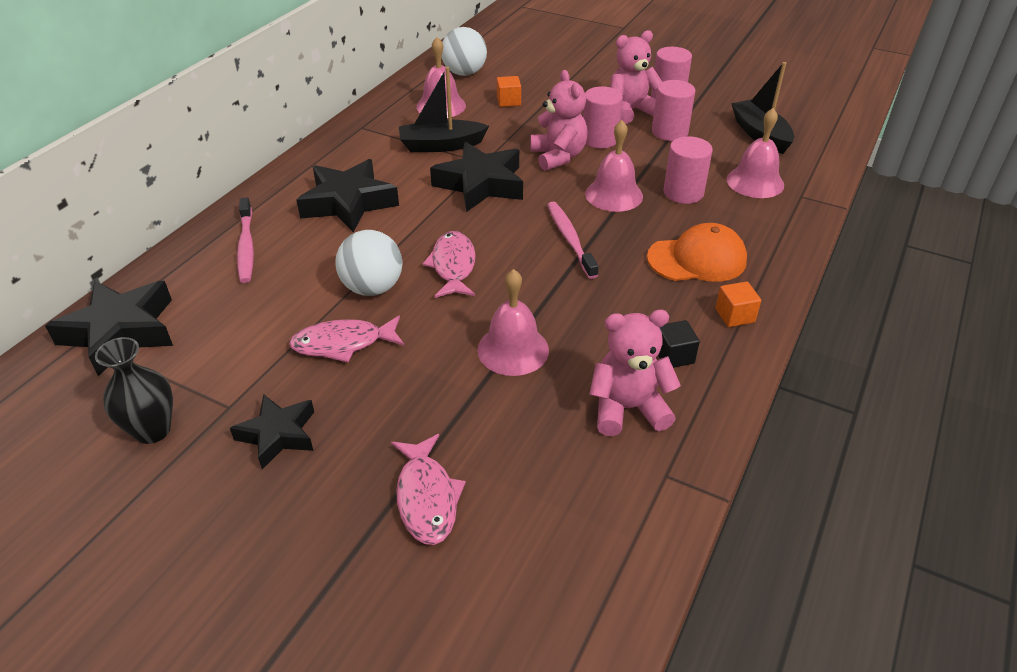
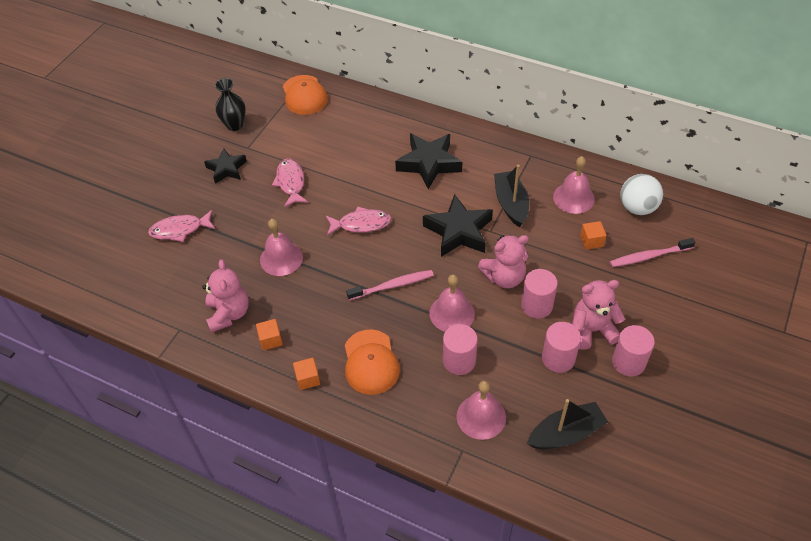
camera: 90 degrees right, 10 degrees up
(120, 332) = (304, 95): black star -> orange cap
(246, 246) = (379, 125): pink toothbrush -> pink toothbrush (649, 256)
(372, 288) = (339, 188): white ball -> none
(630, 111) = (592, 330): pink teddy bear -> pink teddy bear turned 75 degrees counterclockwise
(674, 356) = (270, 340): black cube -> orange cube

